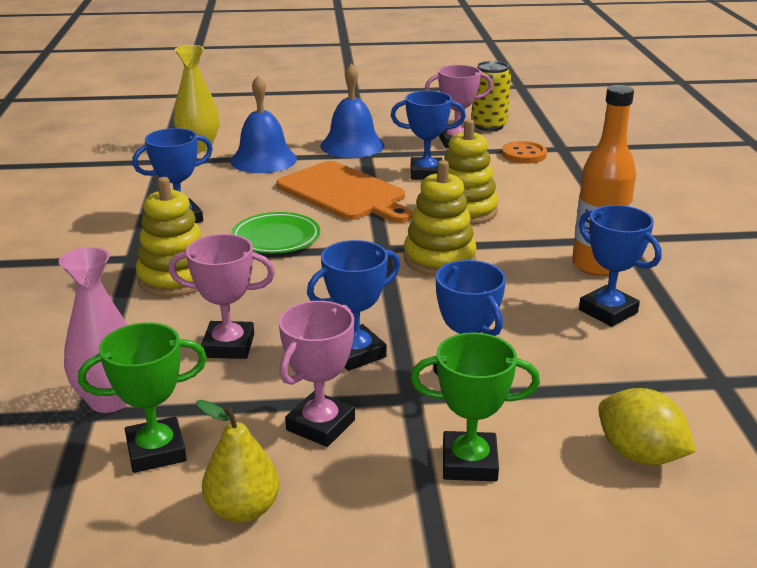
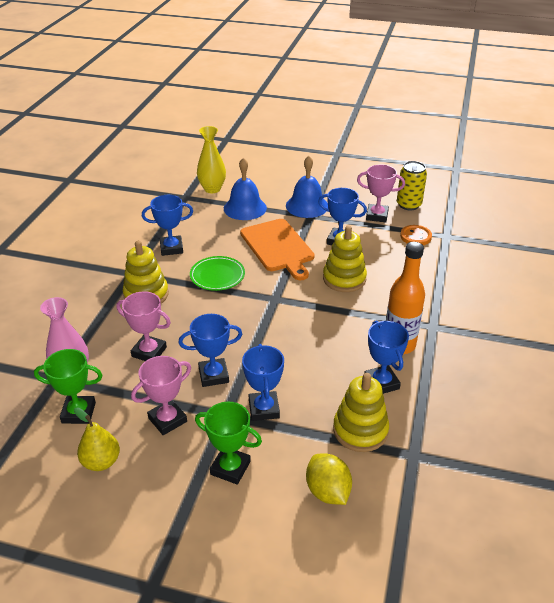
camera: 20 degrees right, 10 degrees up
(439, 259) = (304, 315): yellow stacking toy -> yellow stacking toy (360, 430)

